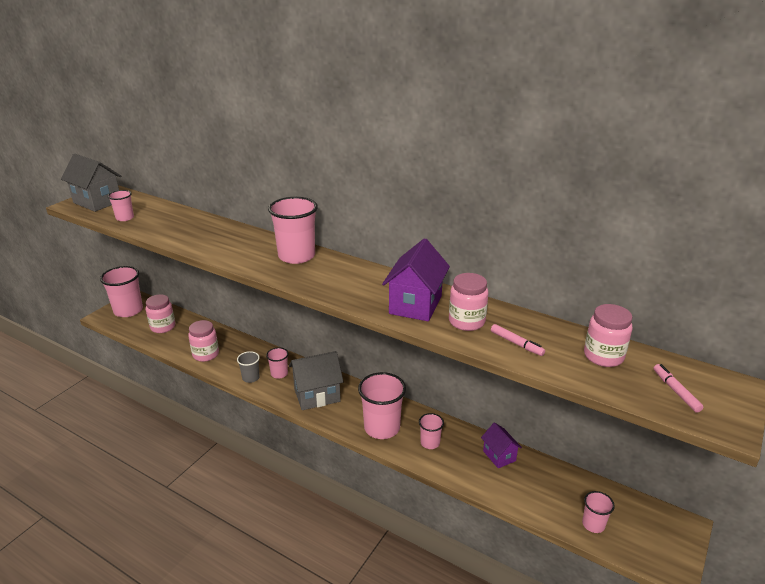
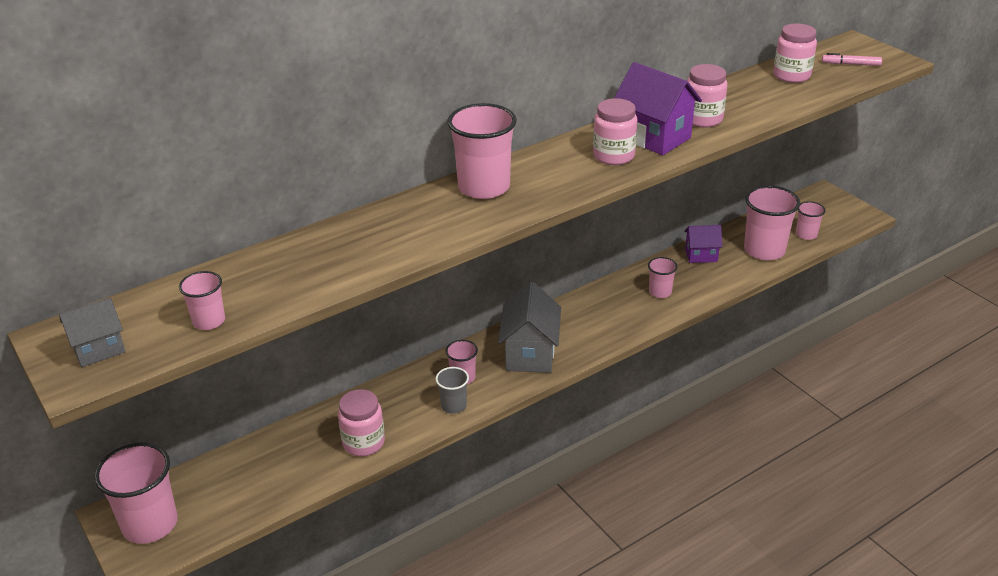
camera: 65 degrees left, 5 degrees up
(97, 202) = (99, 350): grey house -> grey house, size x0.59
(163, 327) = (245, 483): pink jar -> pink jar (613, 156)
(382, 428) = (618, 318): pink cup -> pink cup (764, 250)
(516, 344) = (753, 106): pink marker -> none

